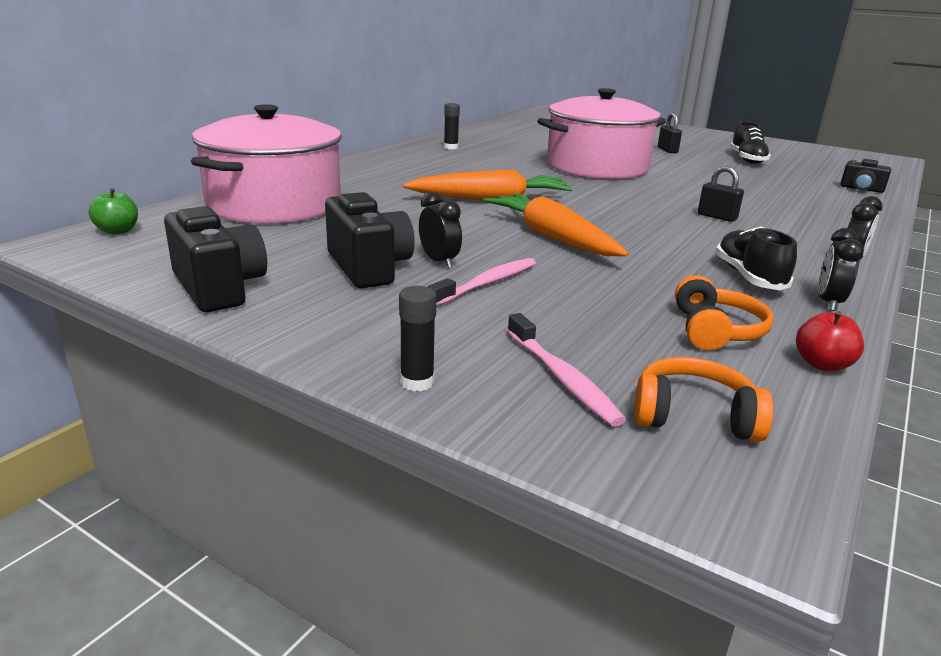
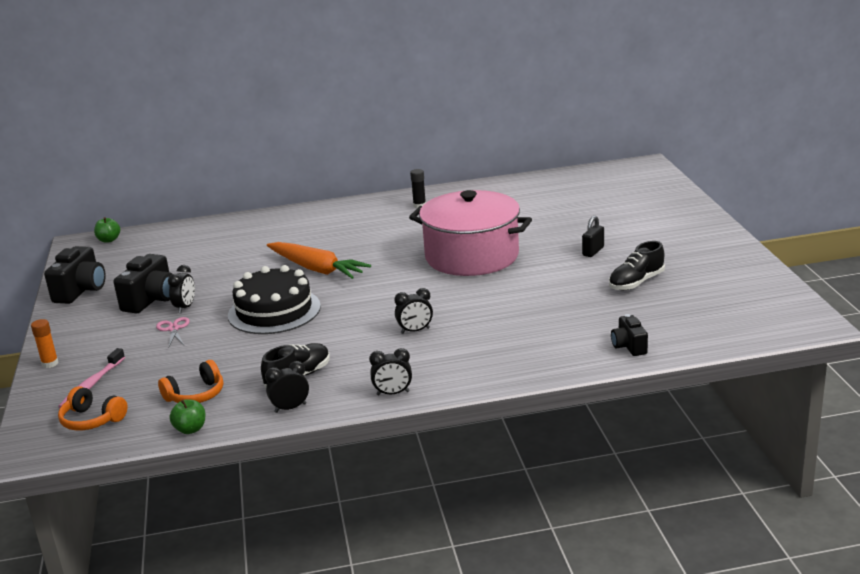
camera: 50 degrees right, 0 degrees up
(275, 204) = (202, 239): pink pot -> none
(417, 382) = (50, 364): black glue stick -> orange glue stick
(487, 283) = (173, 329): pink toothbrush -> pink scissors
(551, 237) = (274, 311): orange carrot -> black cake
(693, 416) = (92, 420): orange headphones -> orange headphones turned 150 degrees clockwise
(717, 217) = (415, 331): black padlock -> black clock
(822, 364) = (190, 429): red apple -> green apple

